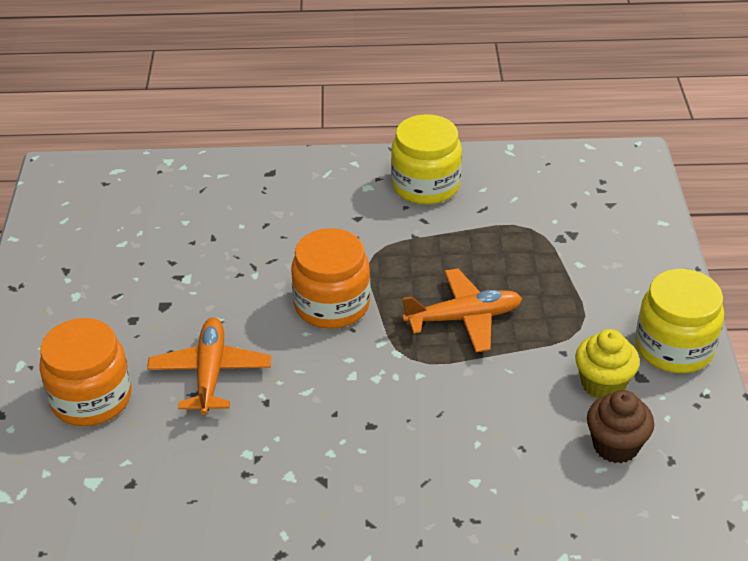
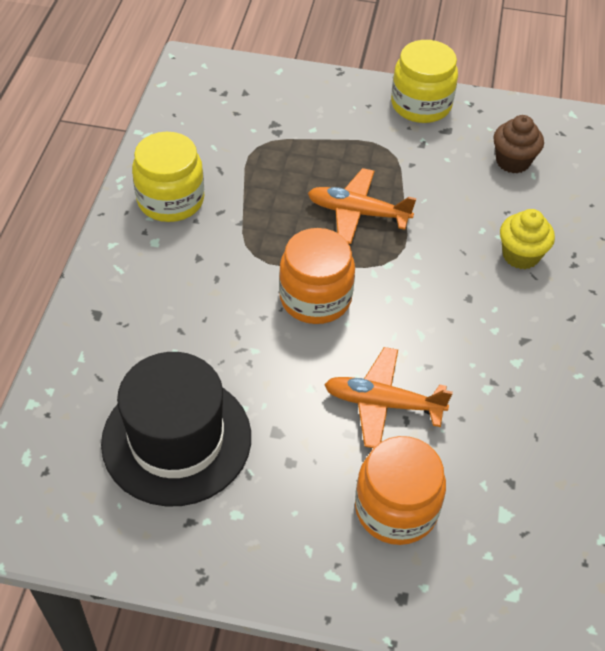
camera: 80 degrees left, 10 degrees up
(146, 246) = (176, 439): none -> black hat
(464, 318) = (357, 213): orange plane -> orange plane turned 75 degrees counterclockwise
(603, 384) = (450, 151): yellow cupcake -> yellow cupcake (520, 255)

